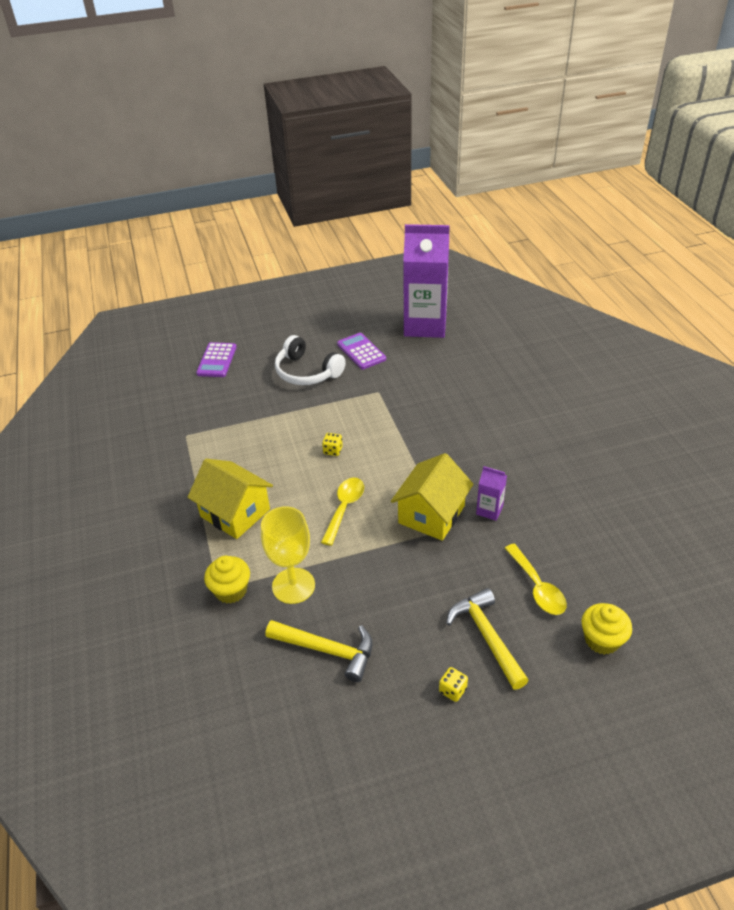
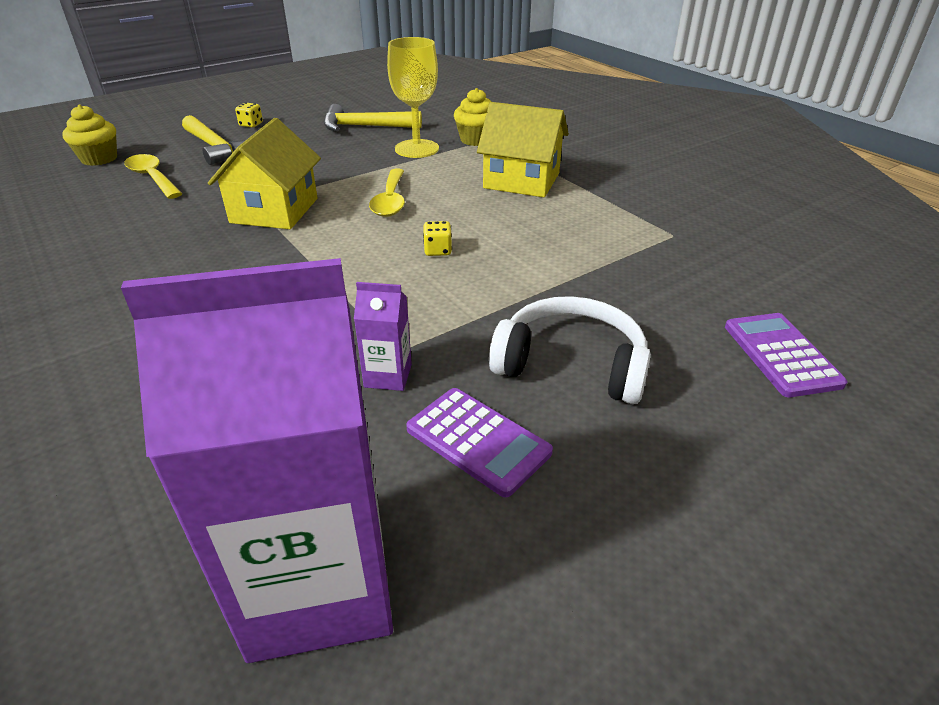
camera: 160 degrees right, 5 degrees down
(489, 510) = (194, 224): purple carton -> purple carton (388, 376)

